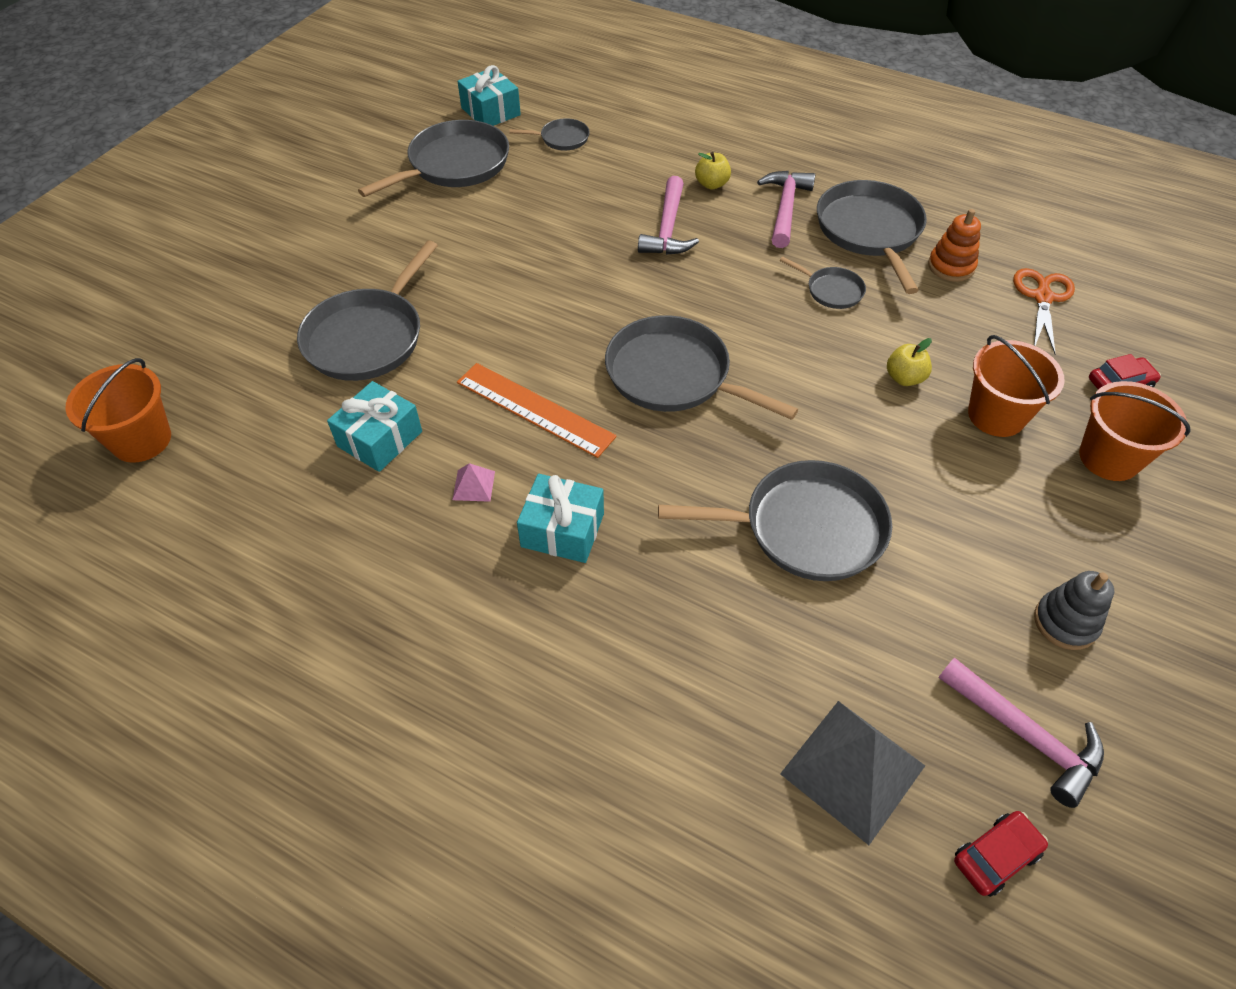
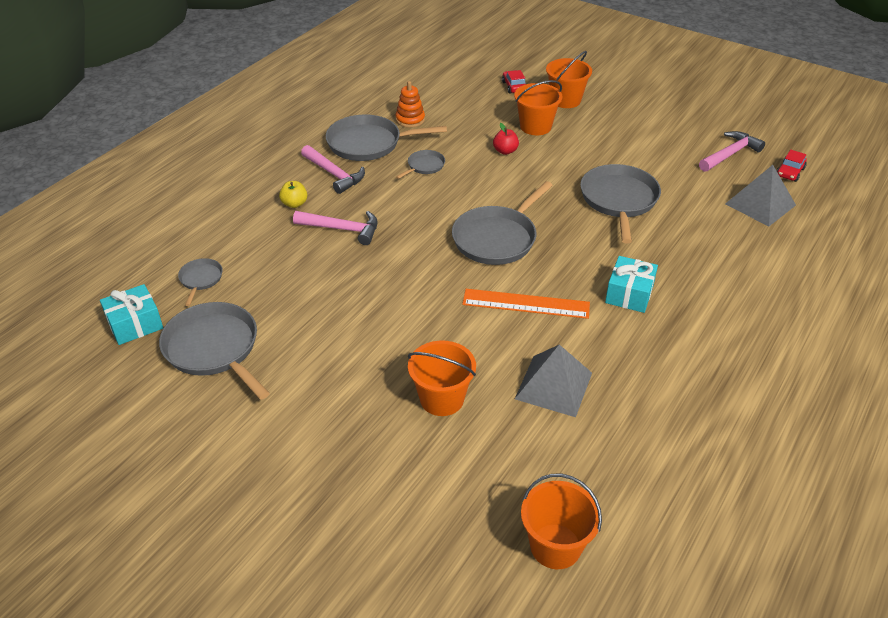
camera: 85 degrees left, 10 degrees down
(367, 337) = (442, 399): grey pan -> orange bucket
(380, 439) = (553, 385): turquoise gift -> grey pyramid
(473, 485) = (595, 334): pink pyramid -> none
(534, 409) = (526, 304): orange ruler -> orange ruler turned 60 degrees clockwise
(785, 208) = (334, 174): pink hammer -> pink hammer turned 150 degrees counterclockwise
(904, 378) = (505, 151): yellow apple -> red apple
(995, 856) = (789, 172): red car -> red car turned 120 degrees counterclockwise
(1042, 297) = (443, 95): orange scissors -> none
(1065, 622) = (667, 132): grey stacking toy -> none

